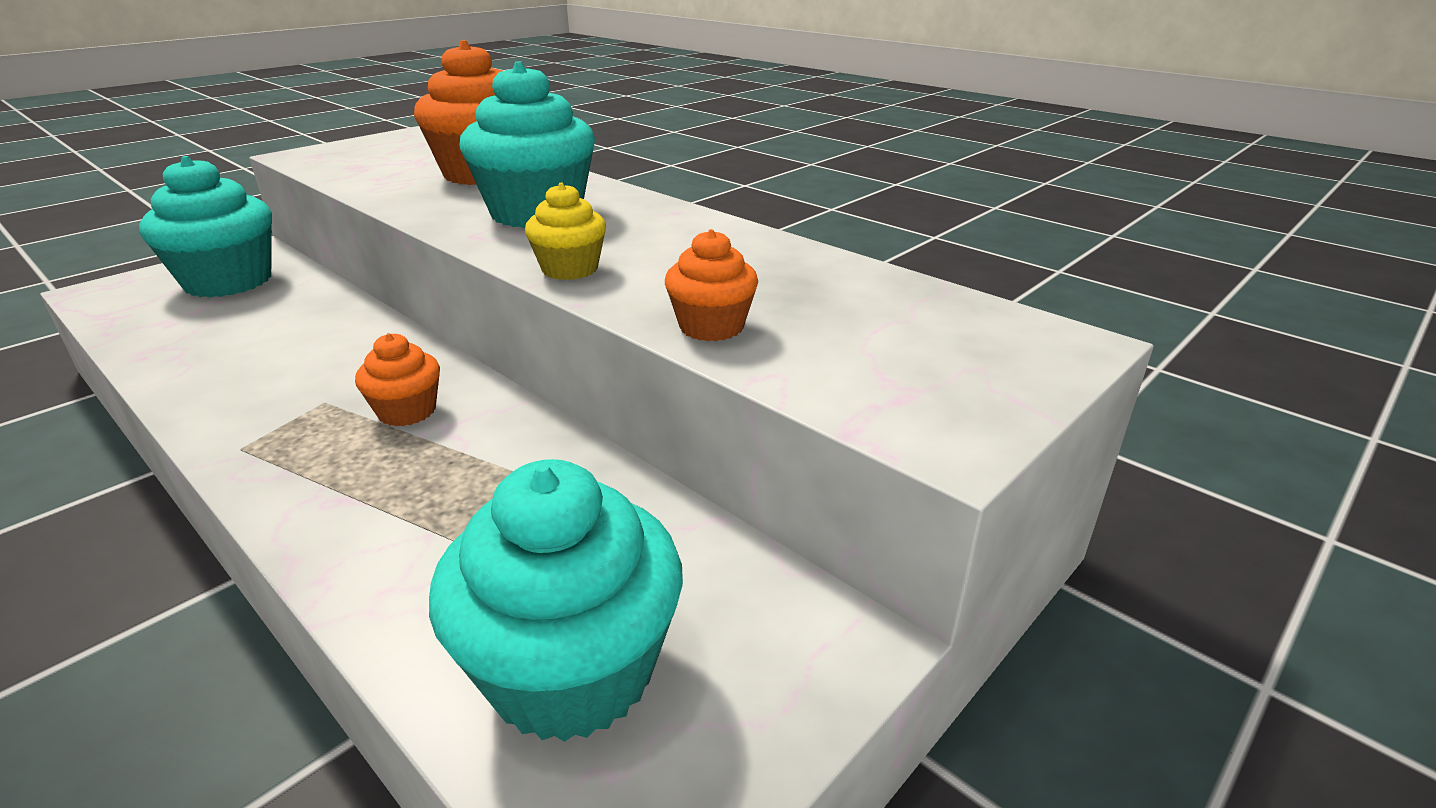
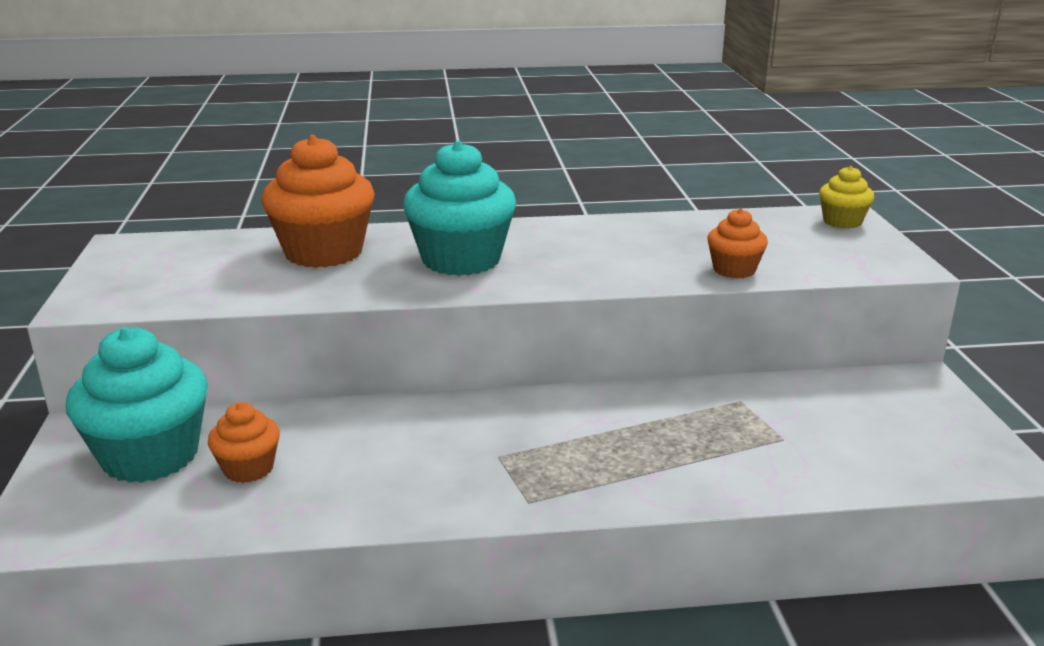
camera: 50 degrees left, 5 degrees down
(407, 411) = (559, 428): orange cupcake -> orange cupcake (248, 468)
(570, 269) = (592, 278): yellow cupcake -> yellow cupcake (842, 222)
(571, 671) = (886, 447): turquoise cupcake -> none

